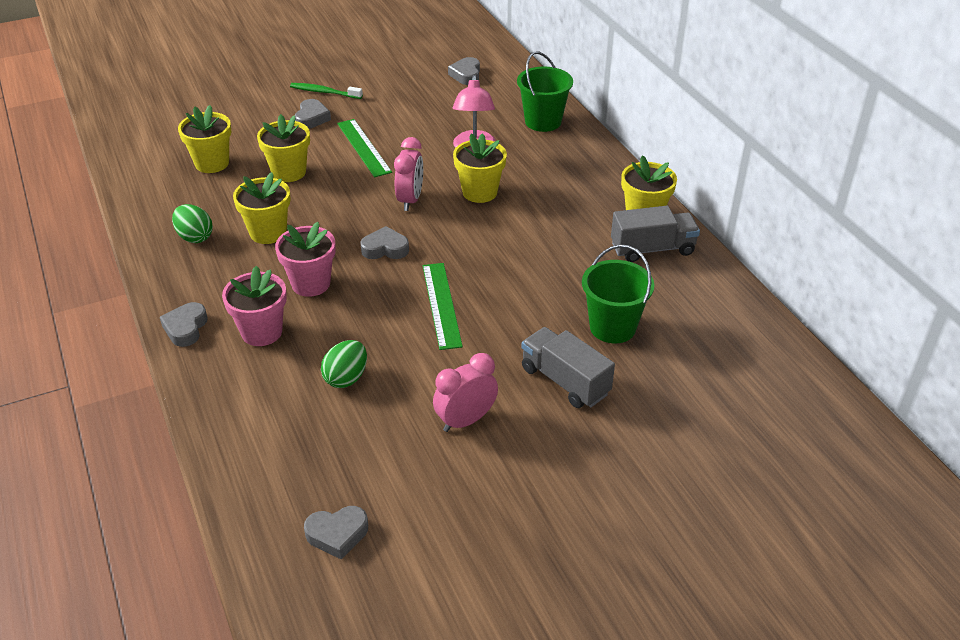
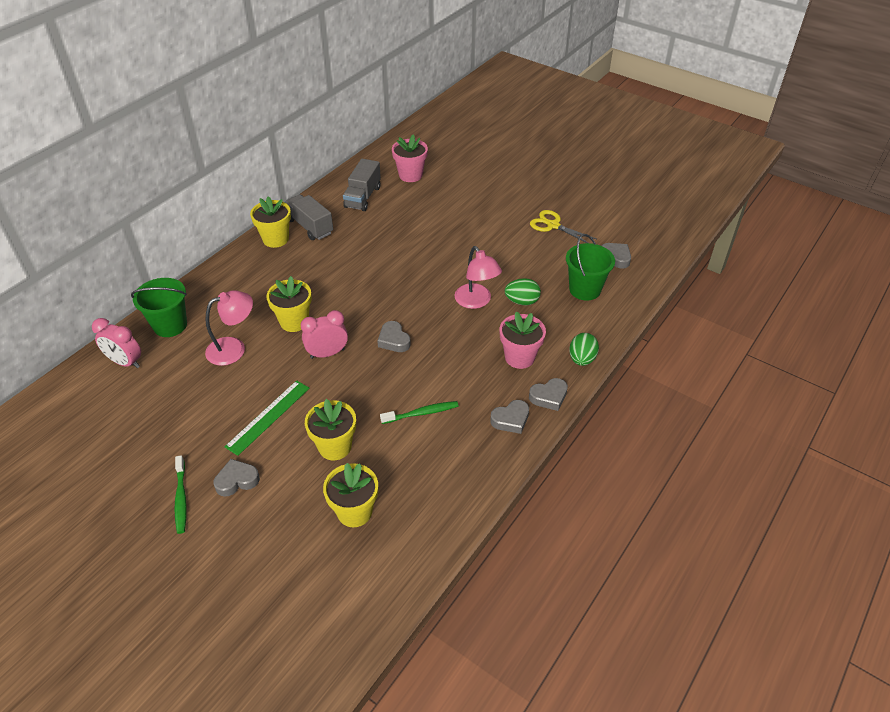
camera: 120 degrees left, 5 degrees up
(195, 237) = (459, 455): green egg -> green egg (581, 359)
(268, 232) = (421, 413): yellow flower pot -> green toothbrush
(311, 284) = (457, 359): pink flower pot -> pink flower pot (410, 175)
(385, 337) = (476, 301): none -> pink lamp
(441, 305) = (429, 290): green ruler -> none
(465, 420) = (510, 246): pink clock -> pink clock (125, 362)
(466, 75) = (102, 405): grey heart -> grey heart (511, 419)
(474, 497) = (553, 225): none -> yellow scissors
(565, 381) = (452, 223): grey truck -> grey truck (363, 197)
(612, 327) = (395, 221): green bucket -> green bucket (584, 289)

